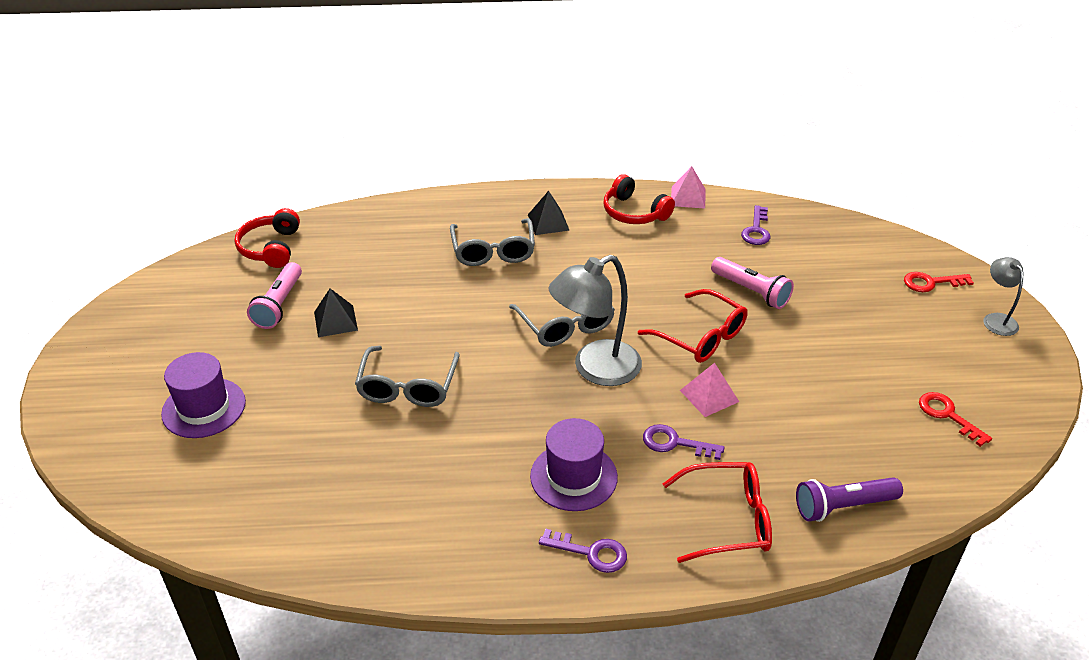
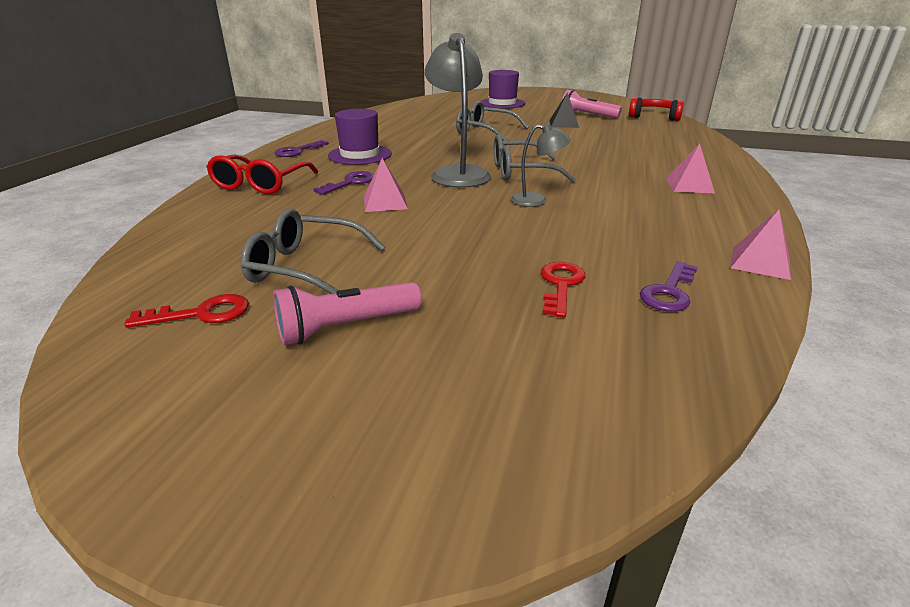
camera: 110 degrees right, 10 degrees down
(493, 251) = (639, 163): grey glasses -> grey glasses (305, 267)
(548, 222) = (689, 185): black pyramid -> pink pyramid
(634, 212) = (713, 224): red headphones -> none
(701, 337) = (465, 214): red glasses -> none
(751, 291) = (525, 254): pink flashlight -> pink flashlight (346, 327)
(756, 230) = (669, 292): purple key -> purple key turned 90 degrees counterclockwise
(843, 506) = (202, 222): purple flashlight -> none
(931, 283) = (460, 427): red key -> red key (560, 285)
(996, 319) = (298, 472): grey lamp -> grey lamp (536, 200)

